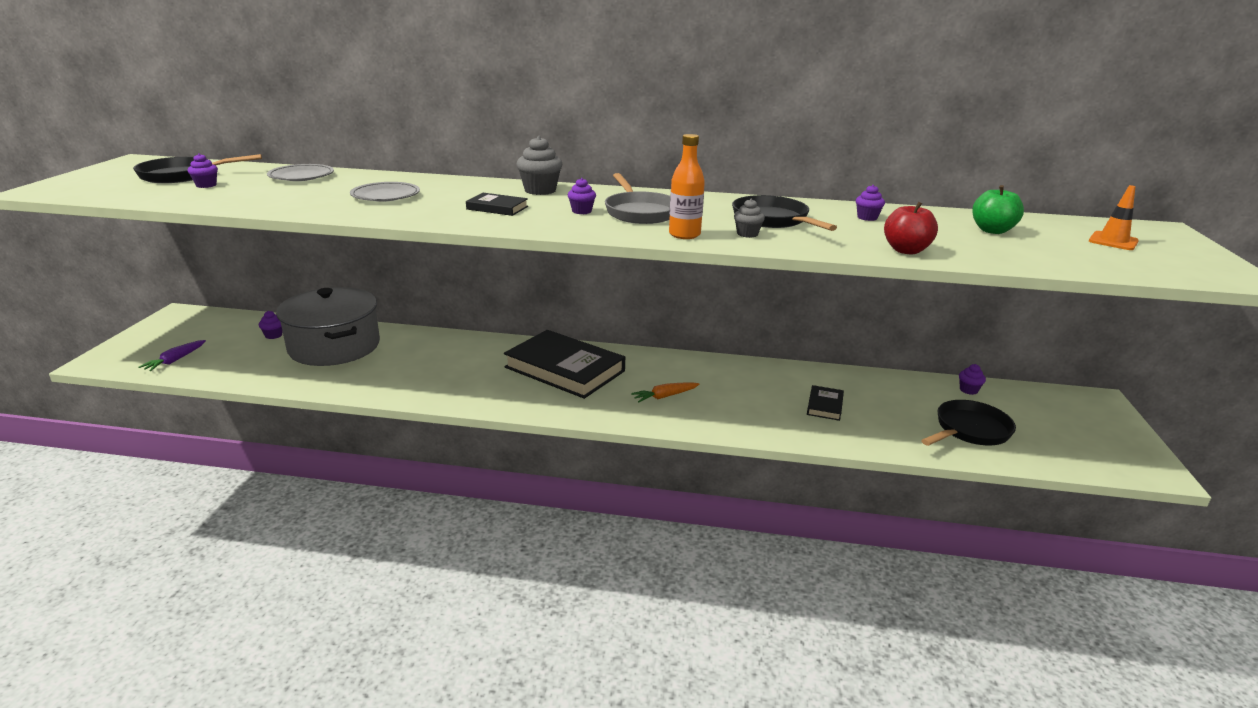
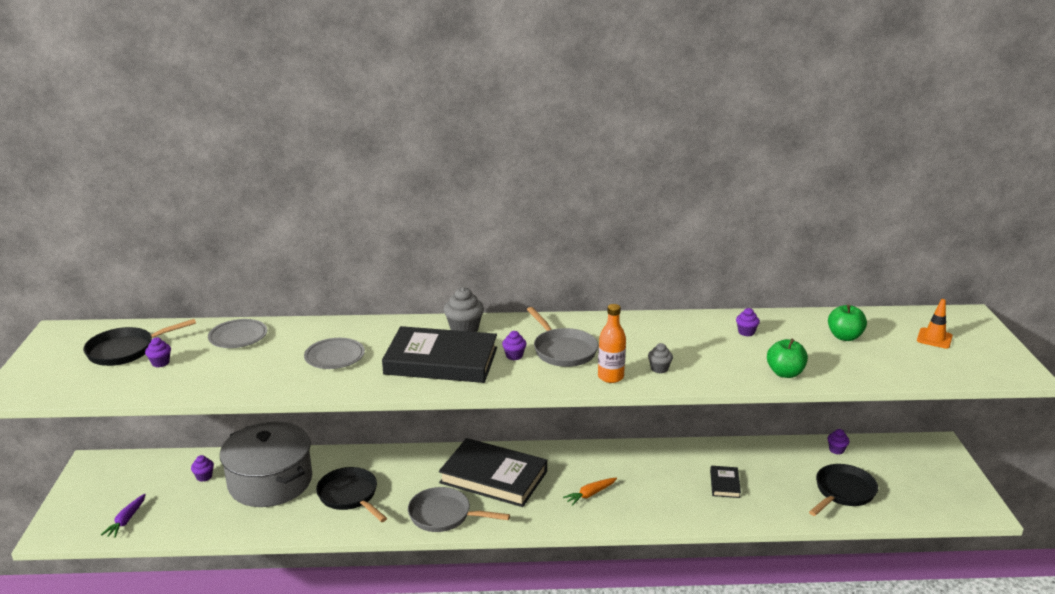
camera: 10 degrees left, 0 degrees up
(495, 395) = (444, 515): none -> grey pan
(497, 208) = (441, 361): black book -> black book, size x2.27
(773, 220) = (673, 346): black pan -> black pan (350, 496)
(906, 250) = (785, 373): red apple -> green apple

